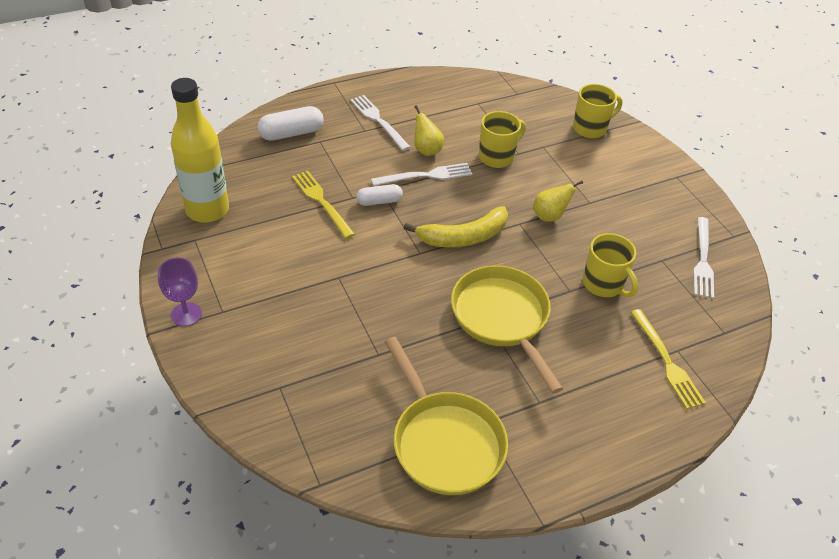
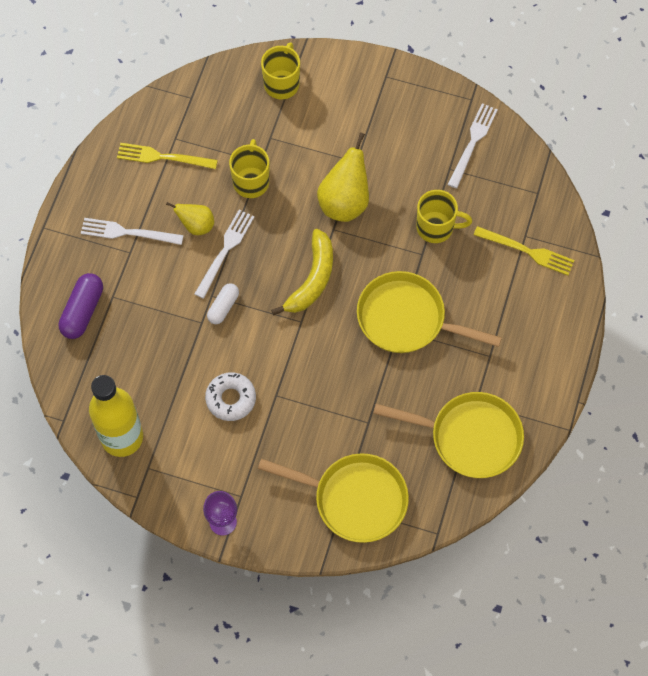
camera: 45 degrees left, 20 degrees up
(291, 133) = (83, 311): white capsule -> purple capsule
(294, 393) = (354, 499): none -> yellow pan
(305, 252) = (231, 399): none -> white donut
(321, 202) = (186, 348): yellow fork -> yellow fork (163, 157)
(549, 216) = (344, 202): yellow pear -> yellow pear, size x1.69
(702, 260) = (473, 142): white fork -> white fork turned 120 degrees counterclockwise

